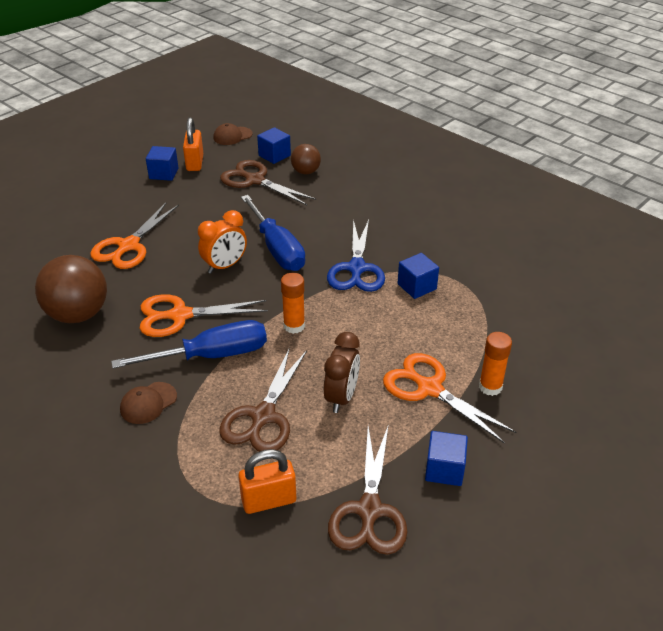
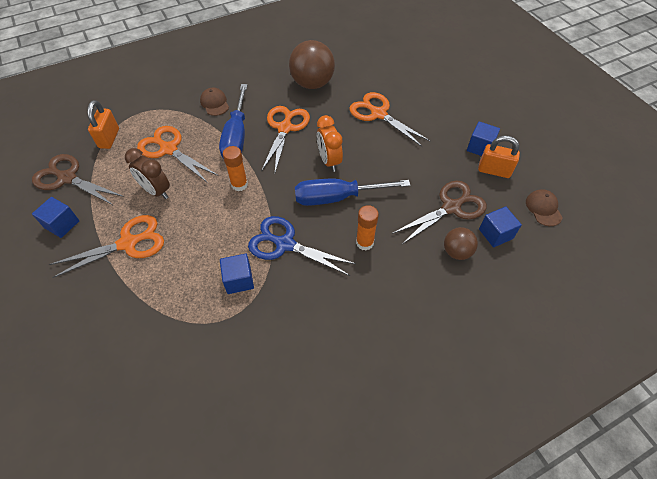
camera: 110 degrees right, 15 degrees up
(263, 416) = (169, 149): brown scissors -> orange scissors
(490, 387) = (102, 283): orange glue stick -> orange glue stick (364, 242)

